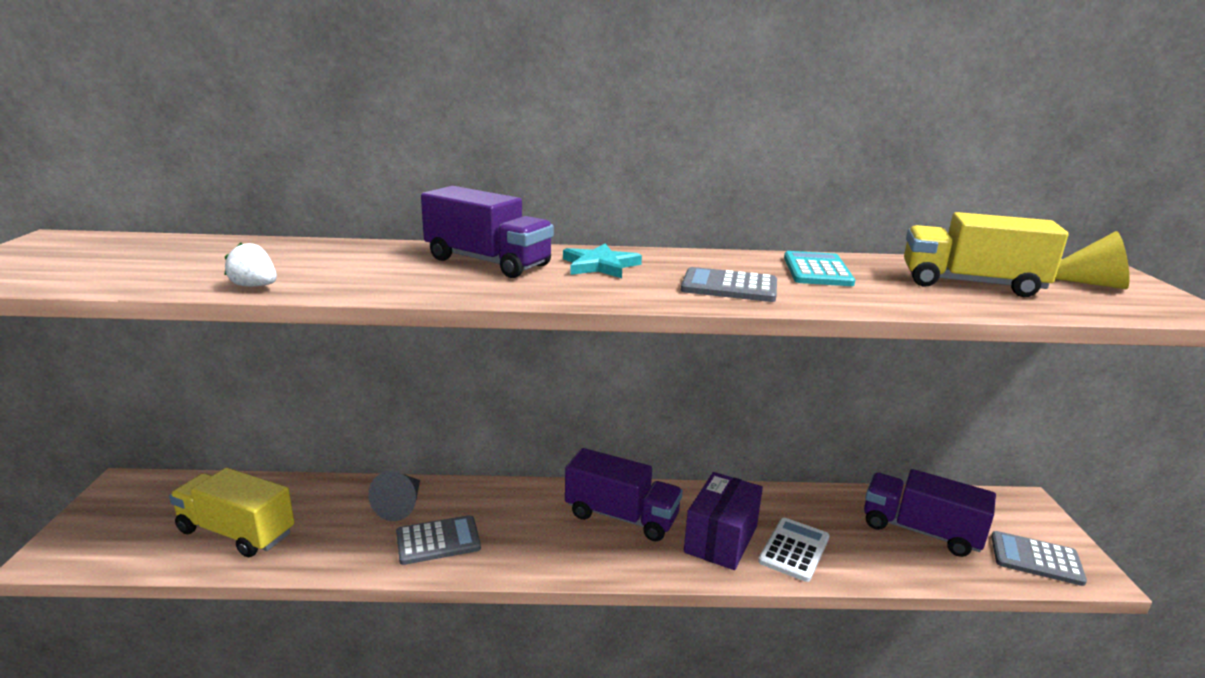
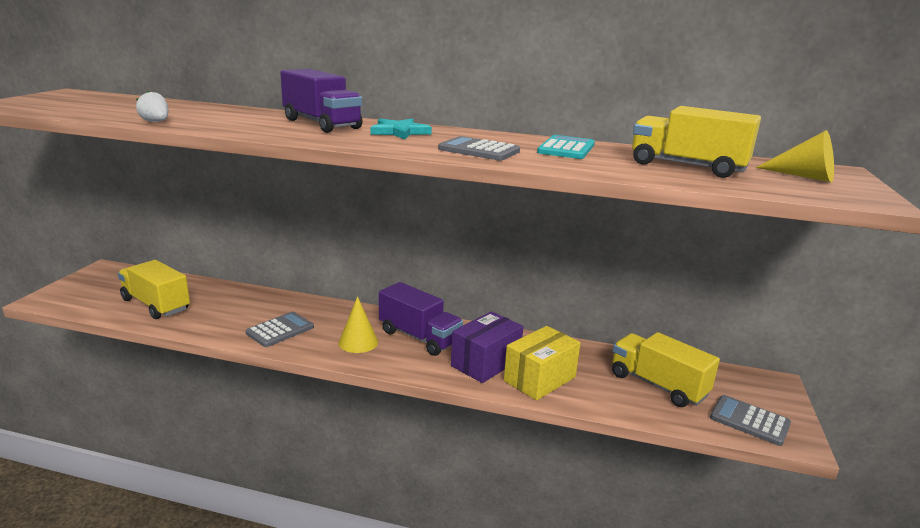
camera: 15 degrees right, 0 degrees up
(401, 505) = (268, 306): grey cone -> none
(438, 541) = (280, 330): grey calculator -> grey calculator turned 45 degrees counterclockwise
(551, 539) = (358, 342): none -> yellow cone
(794, 550) = (539, 379): white calculator -> yellow box
(920, 531) = (657, 385): purple truck -> yellow truck

